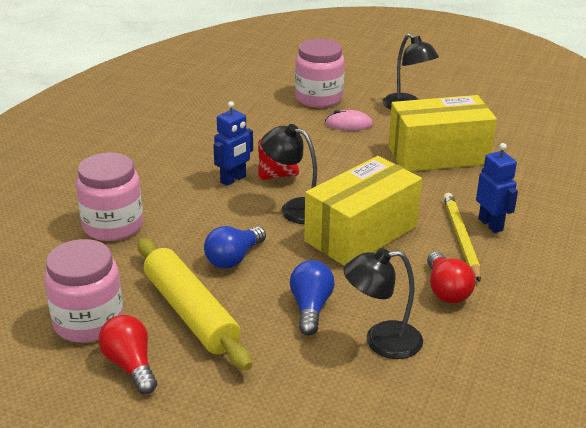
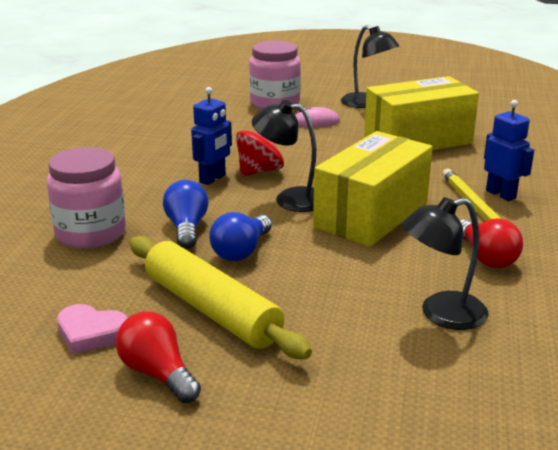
camera: 10 degrees left, 5 degrees down
(88, 322) = (91, 333): pink jar -> pink heart
(310, 307) = (347, 290): blue light bulb -> blue light bulb (186, 228)

